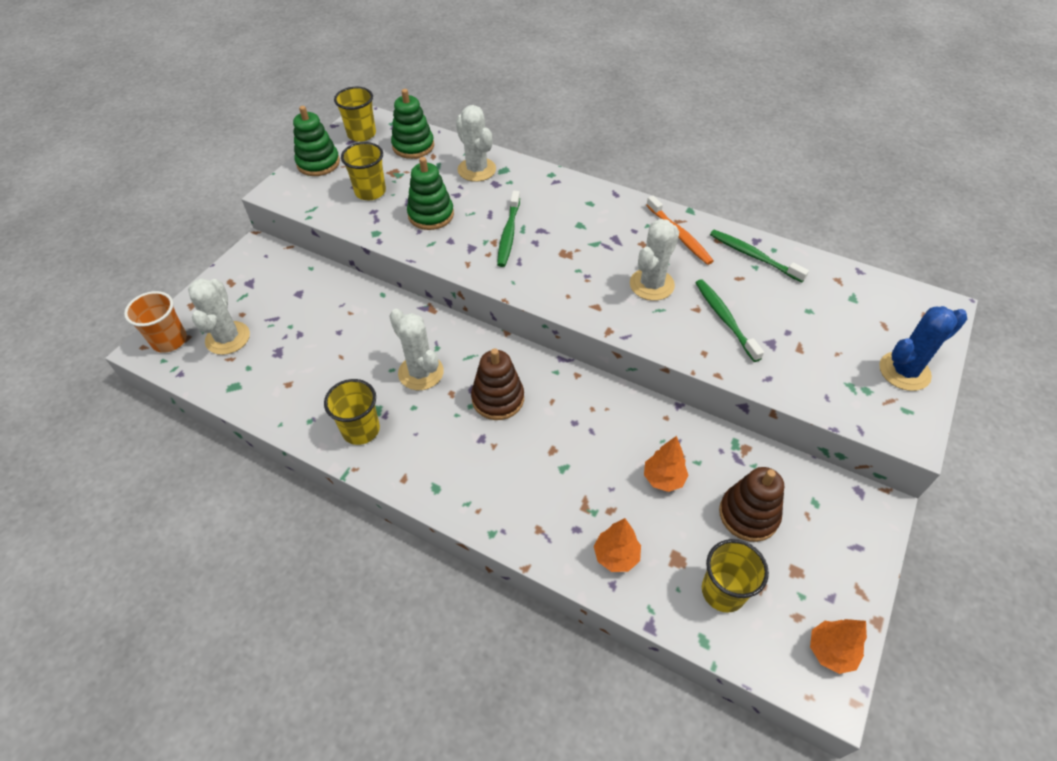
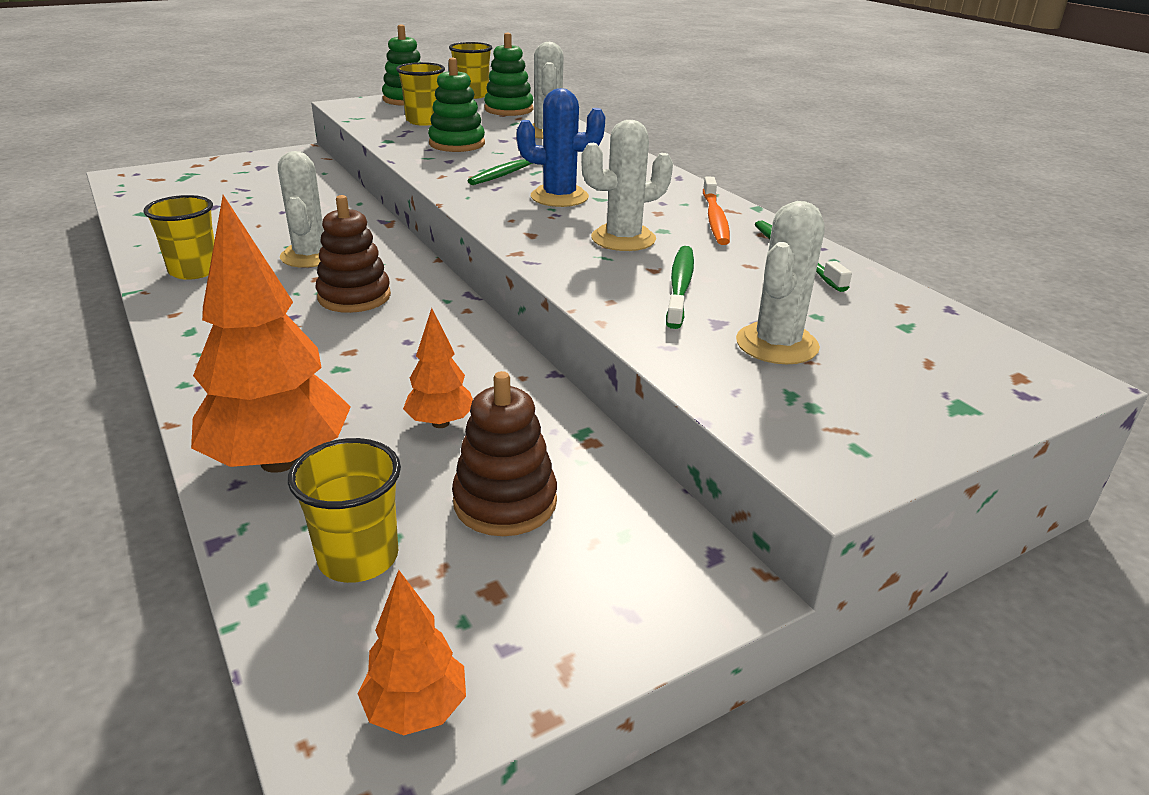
camera: 30 degrees right, 20 degrees down
(169, 340) = (145, 176): orange cup -> none
(228, 338) = (189, 188): white cactus -> white cactus (777, 344)
(616, 556) = (279, 460): orange tree -> orange tree, size x1.98
(904, 371) = (906, 411): blue cactus -> blue cactus (559, 197)

